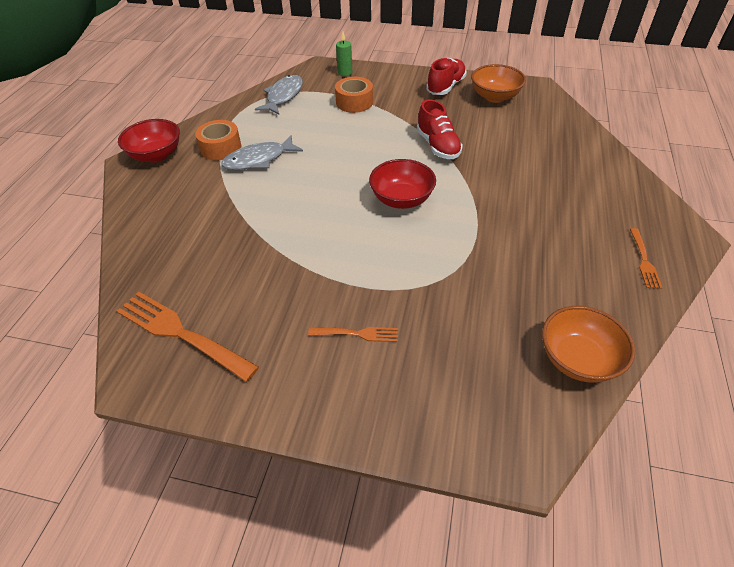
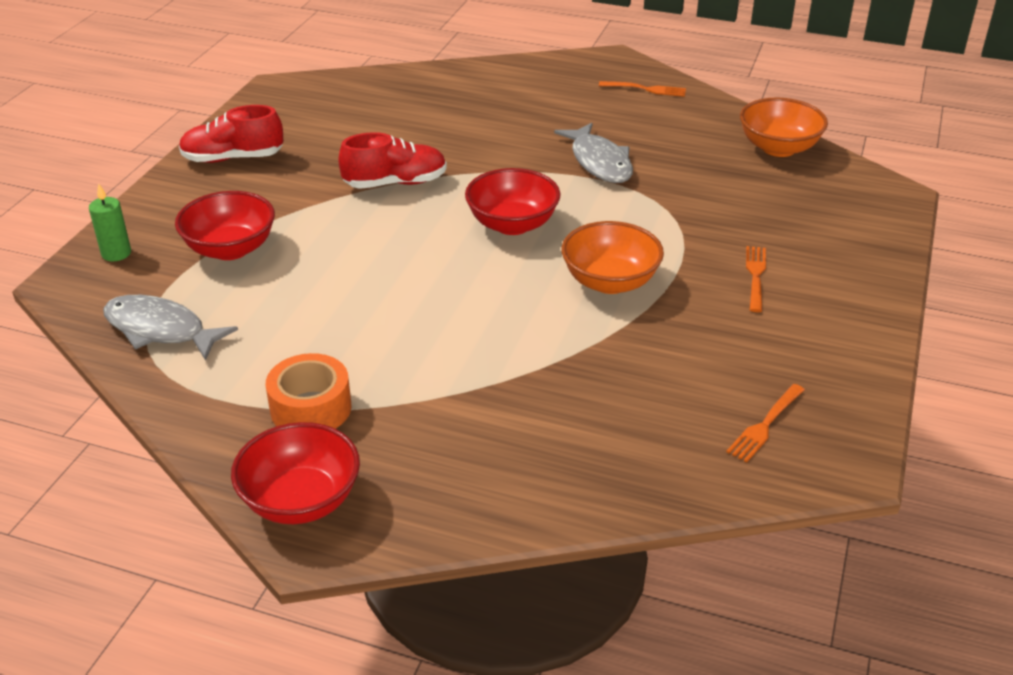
camera: 85 degrees left, 10 degrees down
(181, 333) = (765, 425): orange fork -> orange fork, size x0.52
(259, 160) = (368, 359): grey fish -> grey fish (599, 162)
(354, 102) = (230, 249): orange tape -> red bowl
(445, 87) = (233, 158): red shoe -> red shoe turned 45 degrees counterclockwise
(495, 97) = (286, 122): orange bowl -> orange bowl (610, 282)

